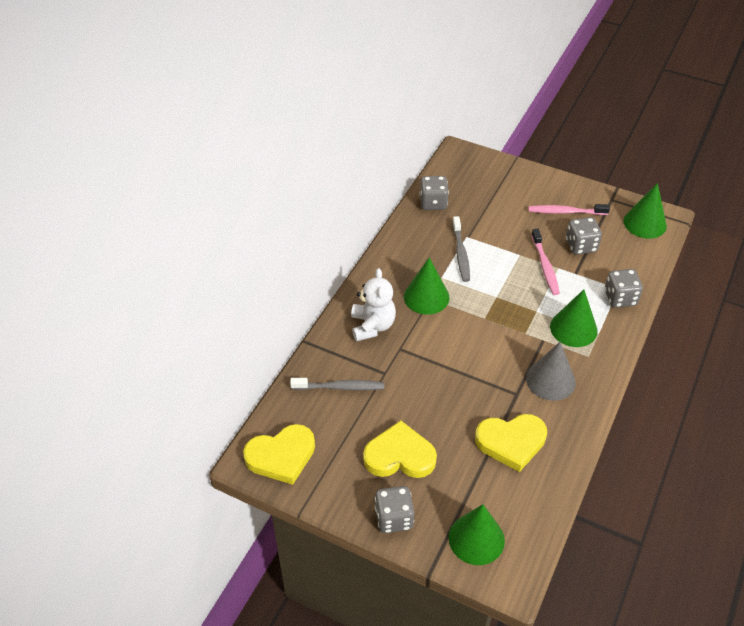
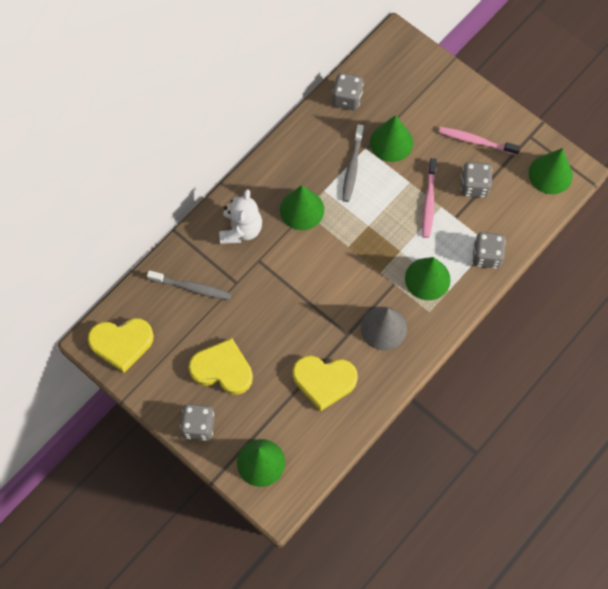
camera: 15 degrees right, 20 degrees up
(489, 227) = (391, 142): none -> green cone

